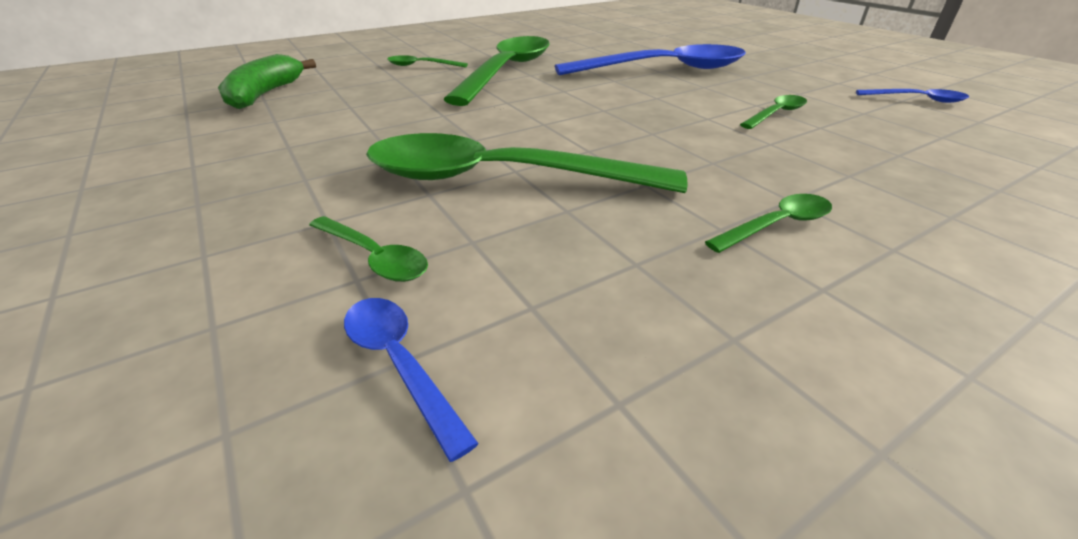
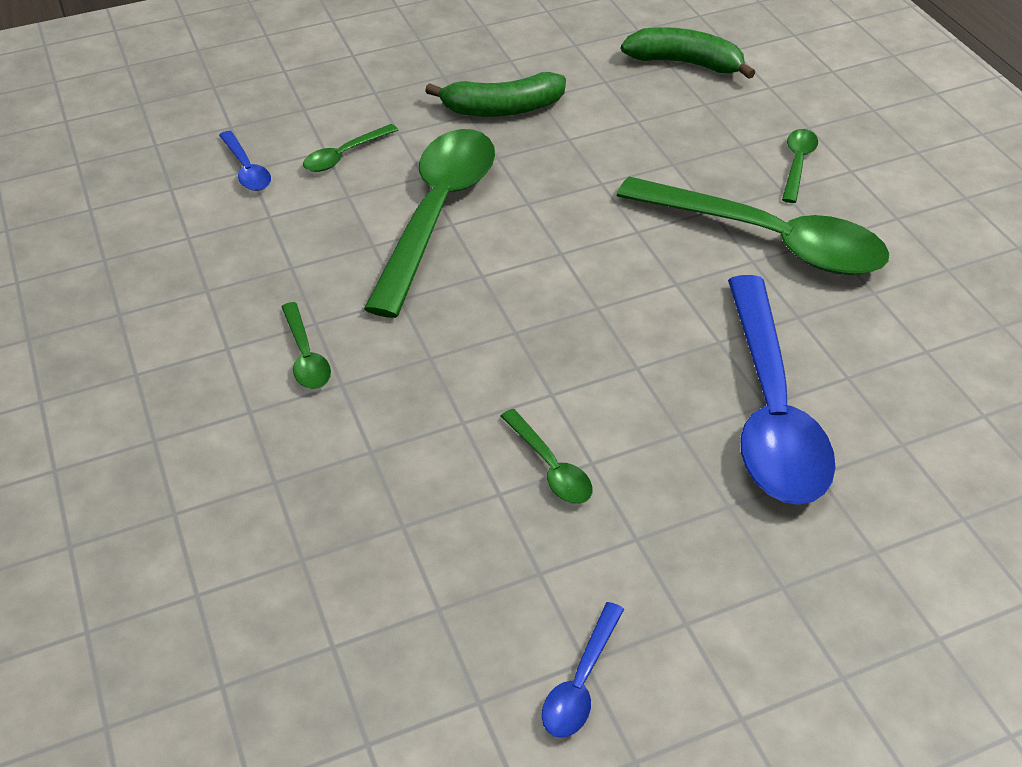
camera: 100 degrees right, 10 degrees up
(302, 161) = (502, 109): none -> green banana
(399, 364) = (247, 169): blue spoon -> blue spoon turned 90 degrees clockwise

